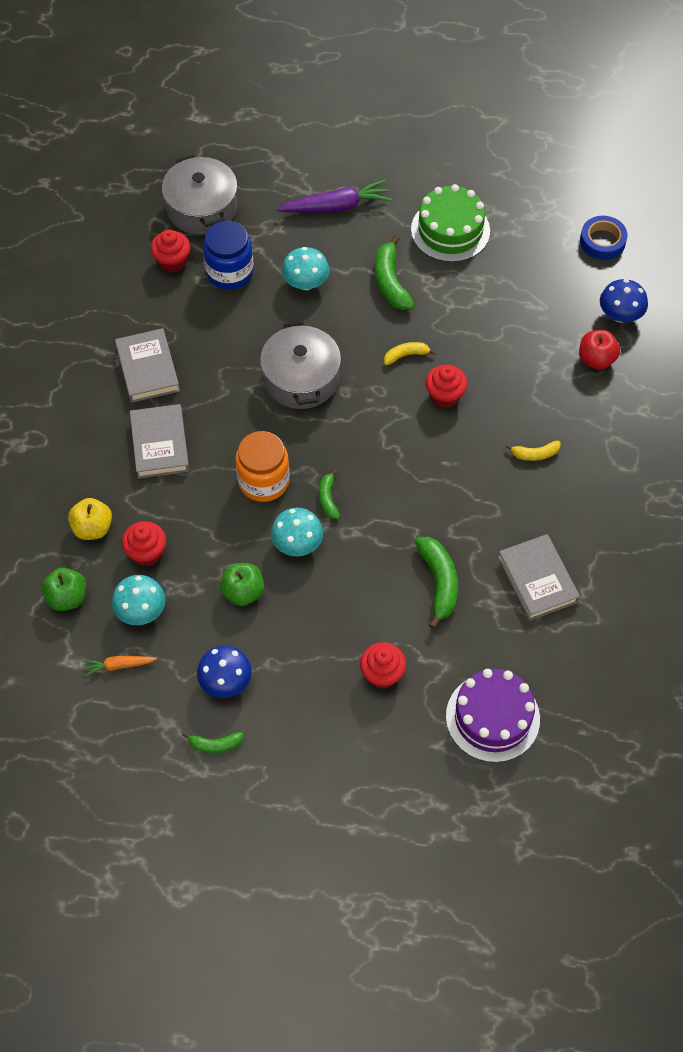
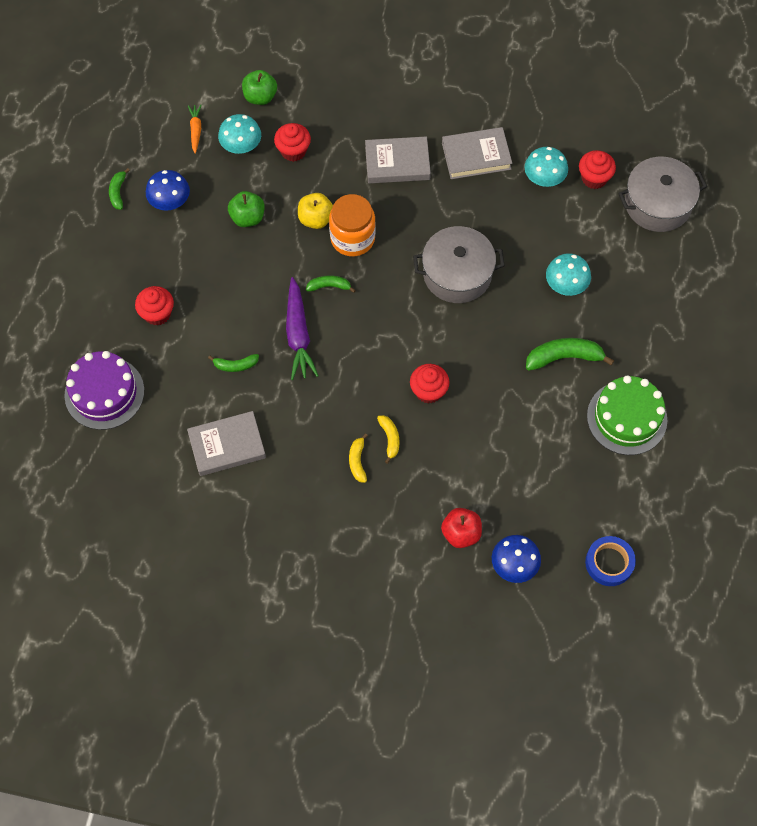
camera: 95 degrees right, 5 degrees up
(92, 528) = (321, 114): yellow apple -> yellow apple (316, 219)
(230, 272) = (580, 223): blue jar -> none
(297, 543) = (288, 260): turquoise mushroom -> turquoise mushroom (544, 178)
(336, 206) = (658, 318): purple carrot -> purple carrot (298, 335)
(406, 355) = (477, 363): yellow banana -> yellow banana (390, 439)
(439, 582) = (235, 365): green banana -> green banana, size x0.57

